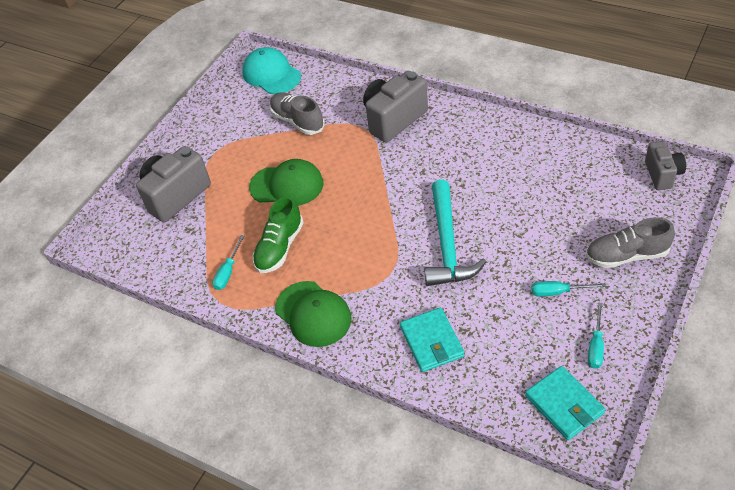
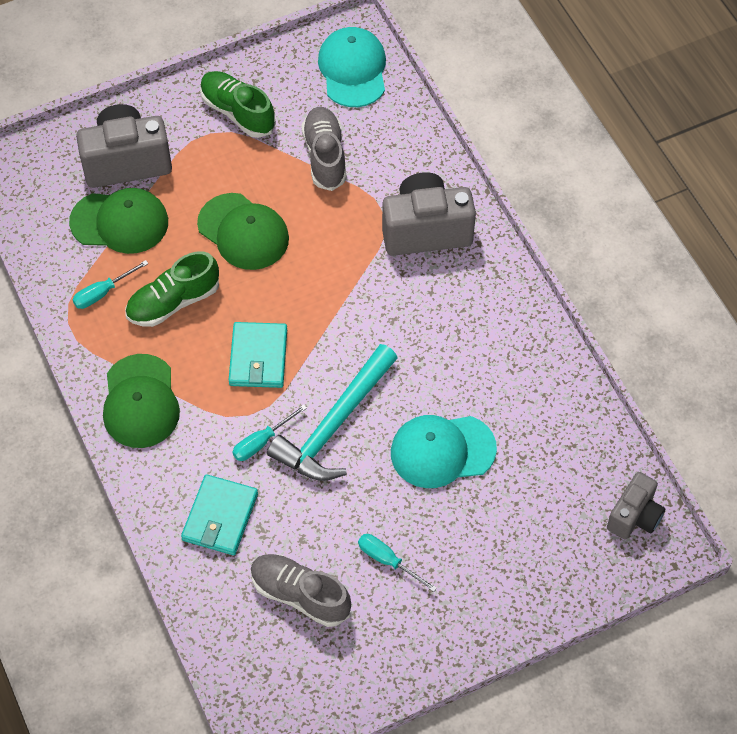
camera: 30 degrees right, 10 degrees up
(202, 228) = (120, 222): none -> green cap
(222, 132) = (238, 112): none -> green shoe
(524, 215) = (442, 451): none -> turquoise cap
(564, 404) = (277, 674): turquoise wallet -> turquoise wallet (258, 357)
(596, 346) = (364, 643): turquoise screwdriver -> turquoise screwdriver (262, 442)
(626, 255) = (496, 576): grey shoe -> grey shoe (300, 595)

